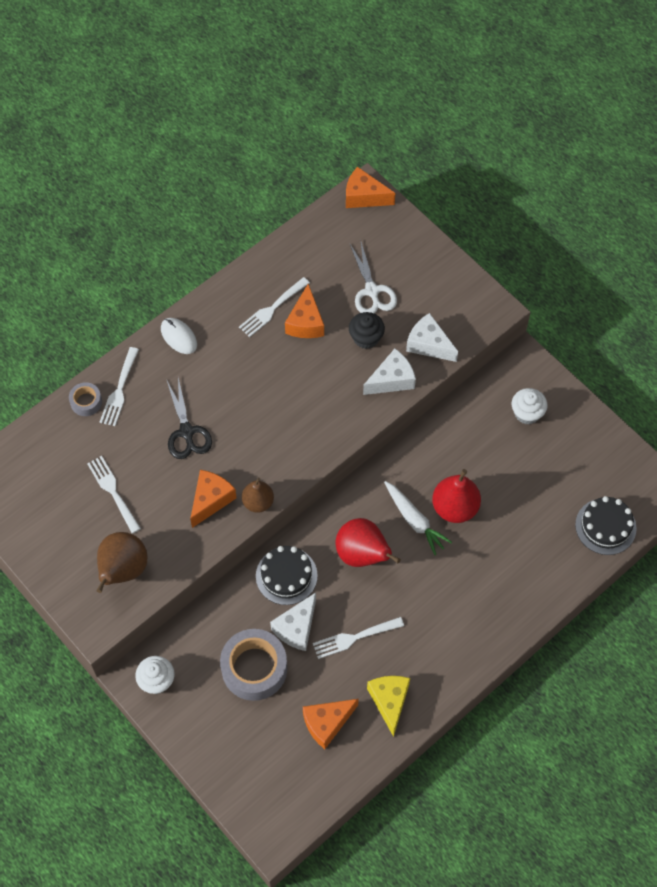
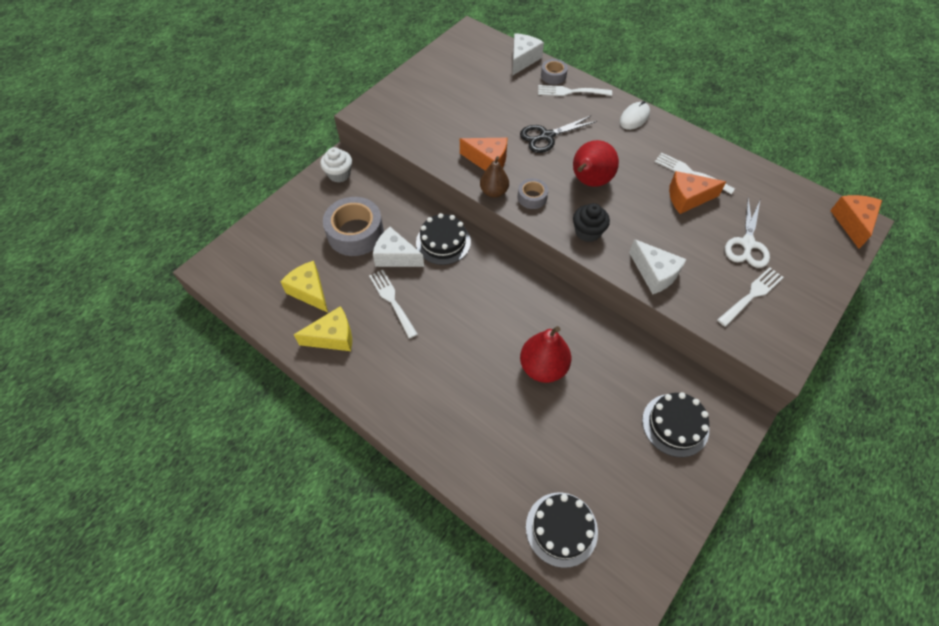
camera: 80 degrees right, 5 degrees down
(113, 491) = (480, 103): white fork -> white fork (752, 295)
(123, 570) = (413, 119): brown pear -> none
(274, 466) = (532, 197): none -> grey tape
(327, 723) = (309, 291): orange cheese -> yellow cheese
(362, 554) = (475, 295): red pear -> red pear (589, 182)
(366, 338) = (692, 246): black cupcake -> black cupcake (587, 232)
(372, 291) = (747, 244): white scissors -> white scissors turned 45 degrees counterclockwise
(414, 520) = (520, 333): white carrot -> none
(429, 344) = (709, 300): white cheese -> white cheese (523, 60)
(527, 413) = (675, 425): white cupcake -> black cake

